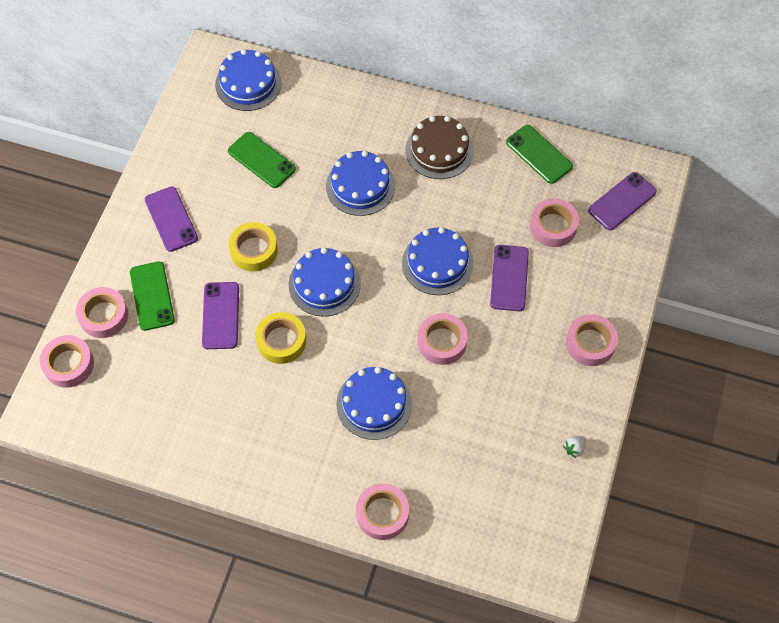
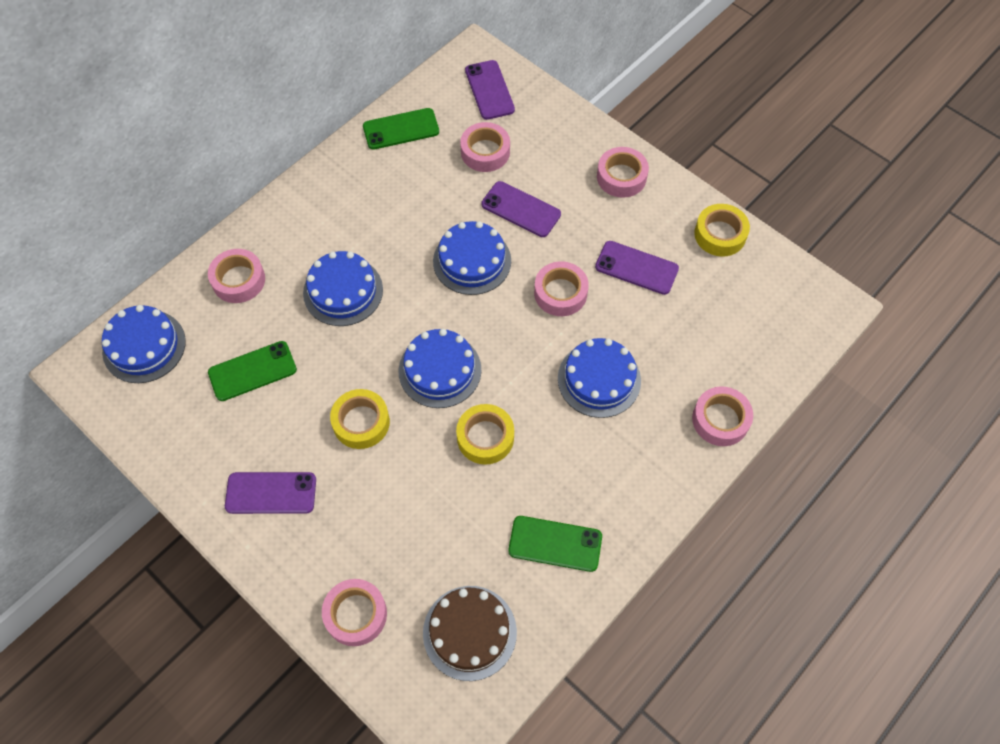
camera: 65 degrees left, 0 degrees up
(69, 364) = (399, 678): pink tape -> pink tape (238, 280)
(152, 296) = (359, 551): green phone -> green phone (555, 544)
(221, 315) = (423, 486): purple phone -> purple phone (636, 268)
(439, 150) = (344, 206): brown cake -> brown cake (469, 632)
(574, 448) = (720, 234): white strawberry -> yellow tape

